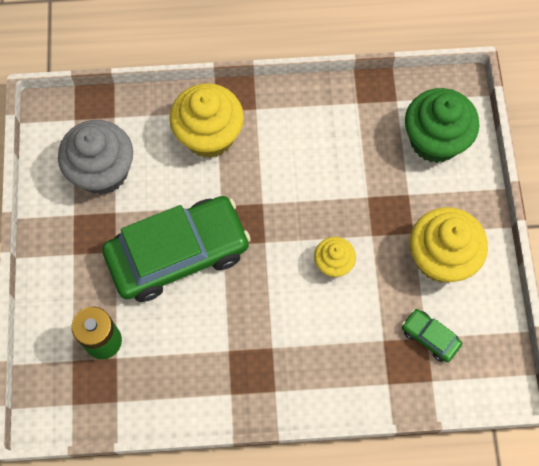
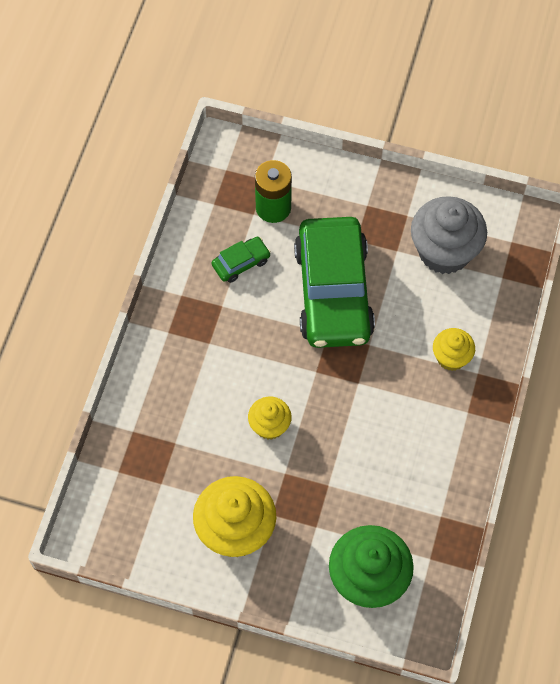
camera: 110 degrees right, 5 degrees down
(209, 135) = (451, 357): yellow cupcake -> yellow cupcake, size x0.55
(430, 337) = (160, 486): green car -> green car (241, 263)

